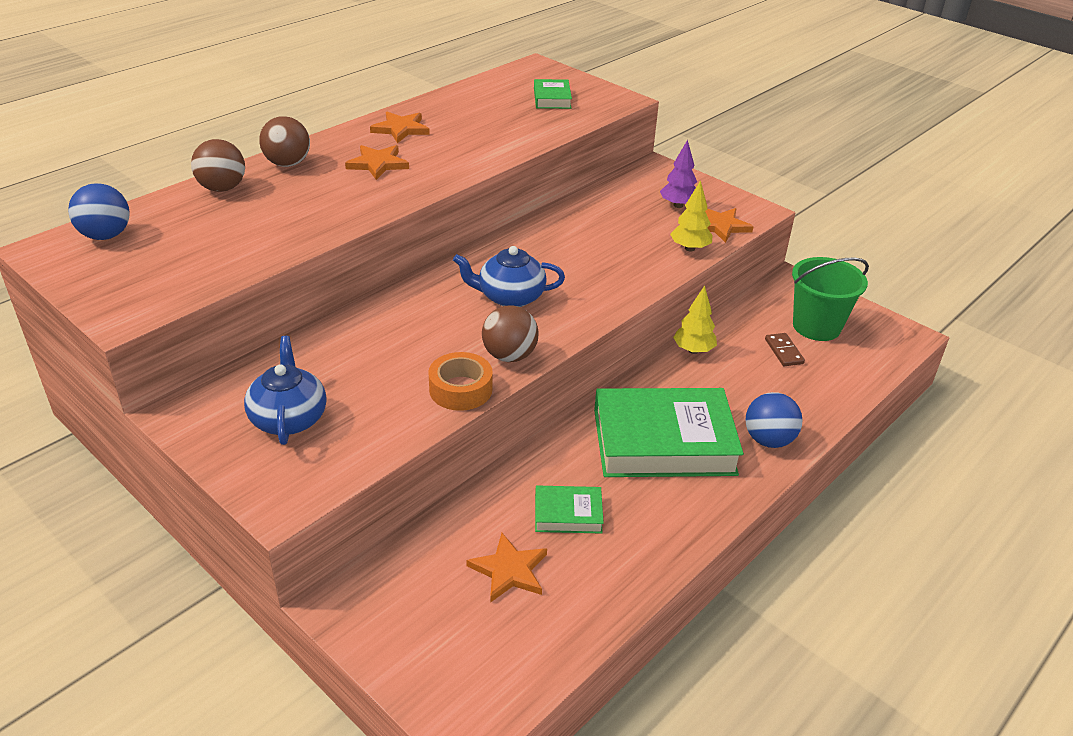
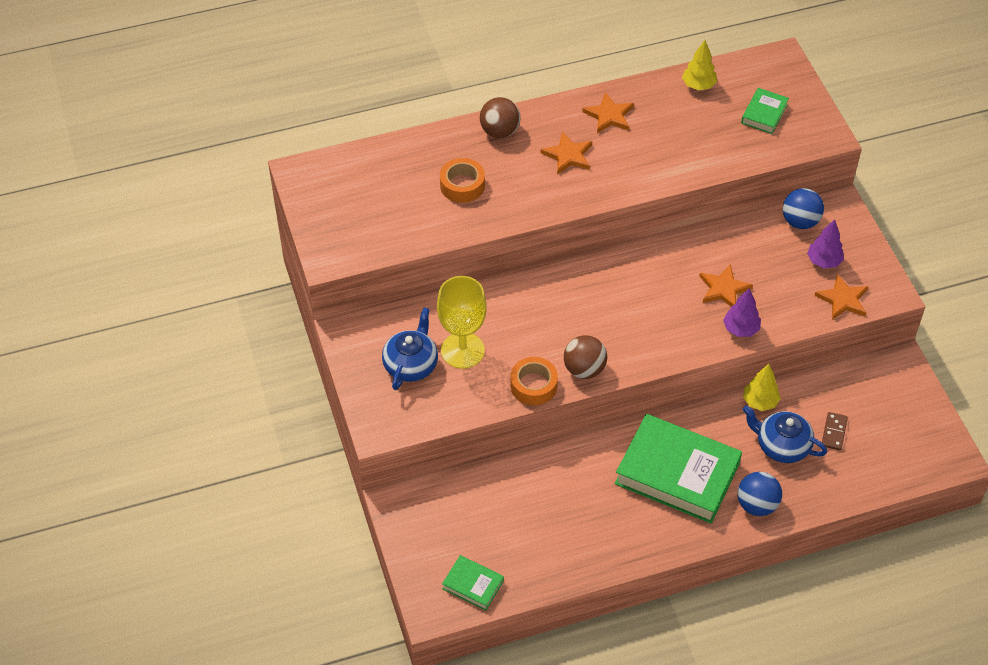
camera: 30 degrees right, 15 degrees up
(106, 235) = (343, 172): blue ball -> blue ball (800, 221)
(222, 188) = (440, 145): brown ball -> none
(269, 212) = (462, 185): none -> orange tape
(349, 383) = (462, 350): none -> yellow goblet
(509, 570) = (510, 525): orange star -> orange star (723, 289)
(510, 297) = (618, 313): blue teapot -> blue teapot (782, 446)
(568, 514) = (572, 501): green book -> green book (473, 585)
(647, 274) = (740, 329): none -> purple tree
(690, 248) = (796, 315): yellow tree -> yellow tree (698, 85)
(816, 326) = (883, 419): green bucket -> none

